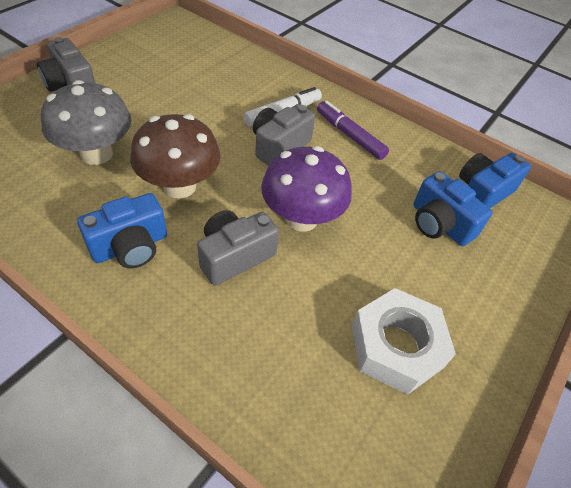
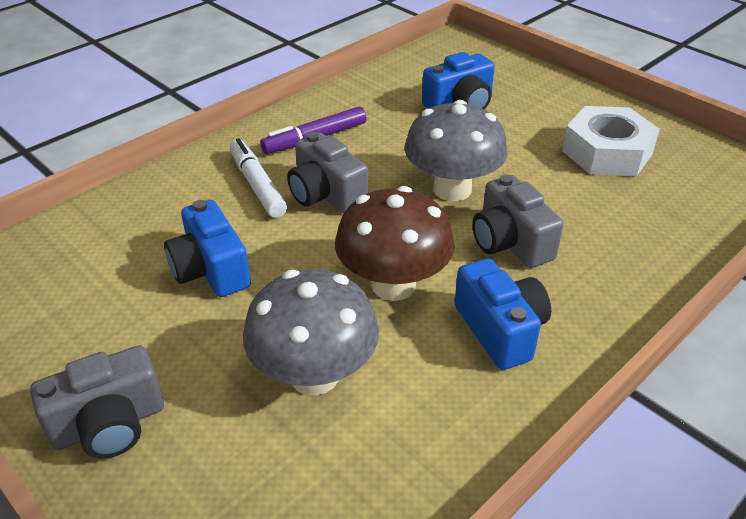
camera: 75 degrees left, 10 degrees down
(301, 218) = (452, 189): purple mushroom -> grey mushroom
(482, 193) = (417, 73): blue camera -> blue camera (211, 270)

